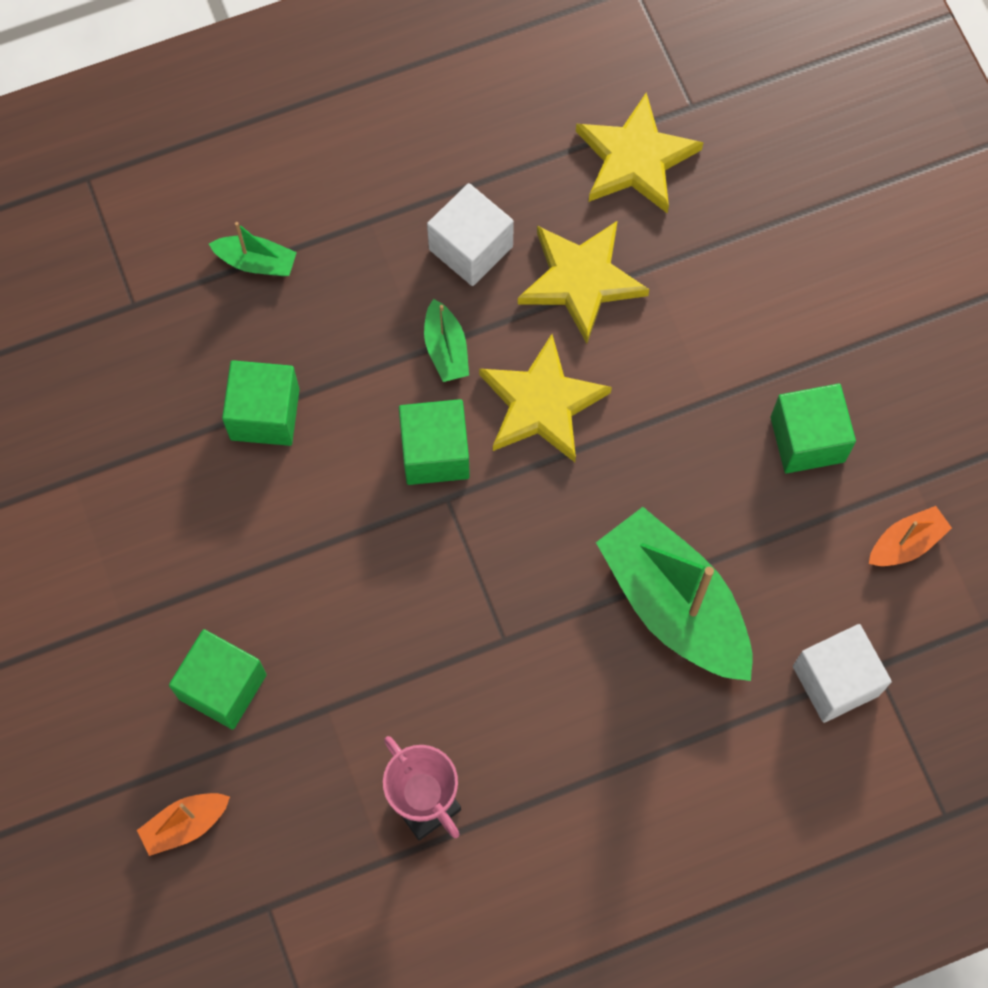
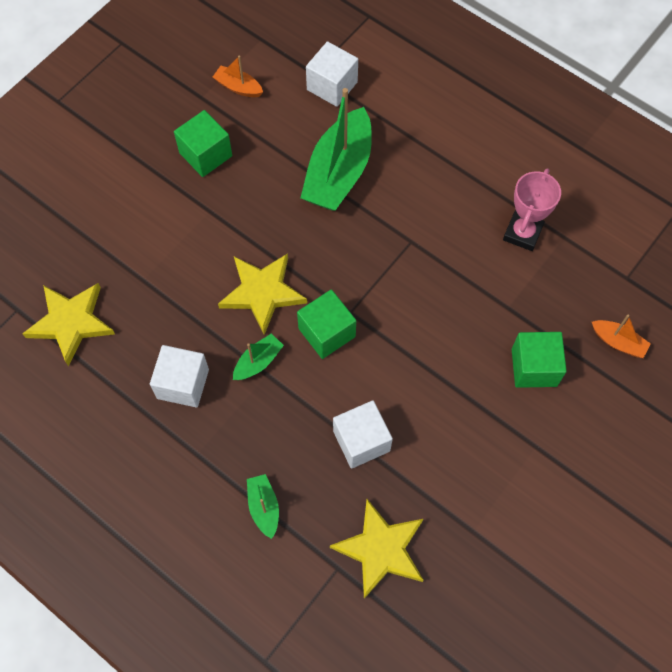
camera: 120 degrees left, 5 degrees down
(265, 414) = (361, 441): green cube -> white cube
(581, 280) = (171, 311): yellow star -> yellow star (381, 549)

